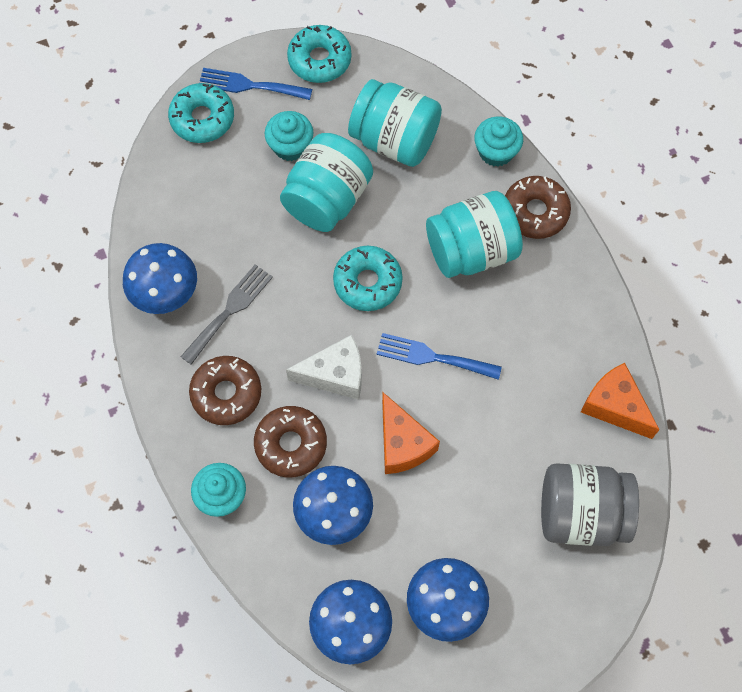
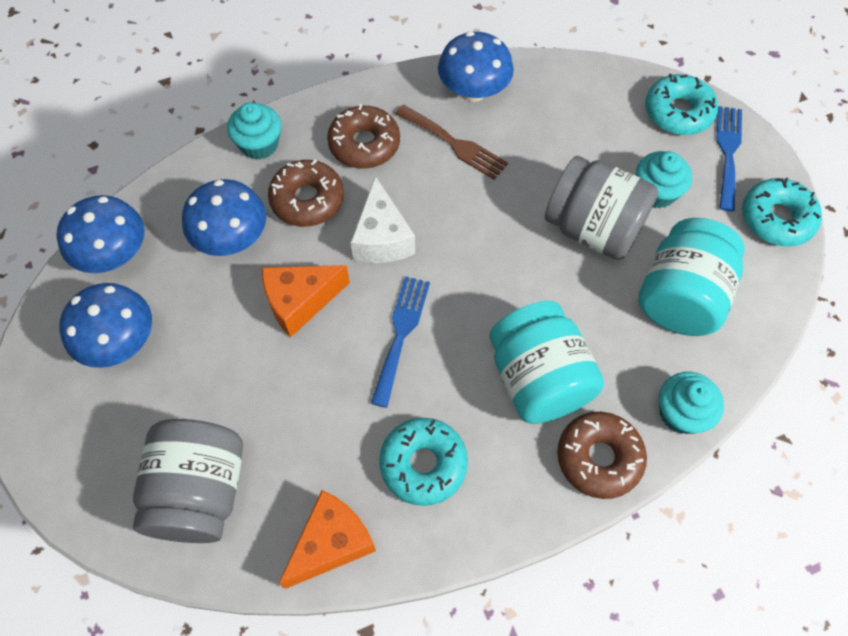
camera: 90 degrees right, 5 degrees down
(230, 310) = (455, 144): grey fork -> brown fork
(327, 199) = (593, 229): turquoise jar -> grey jar
(367, 282) = (491, 268): turquoise donut -> turquoise donut (423, 464)

